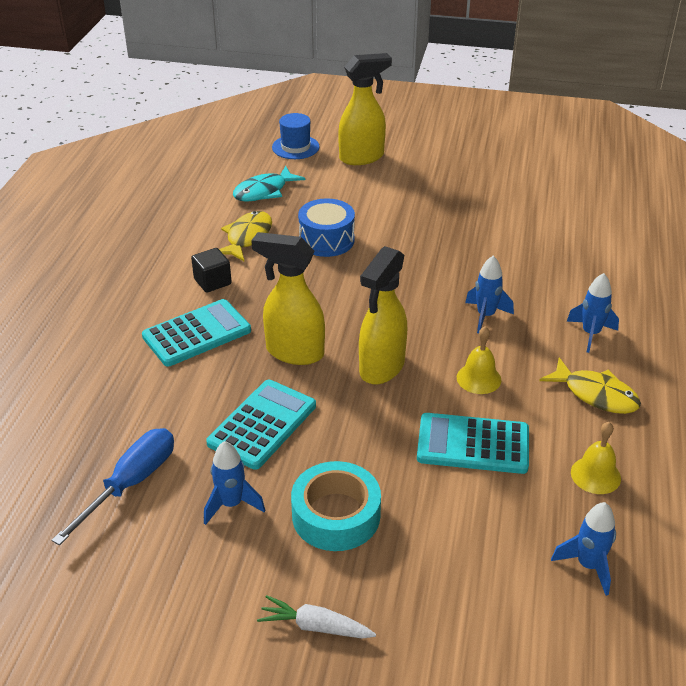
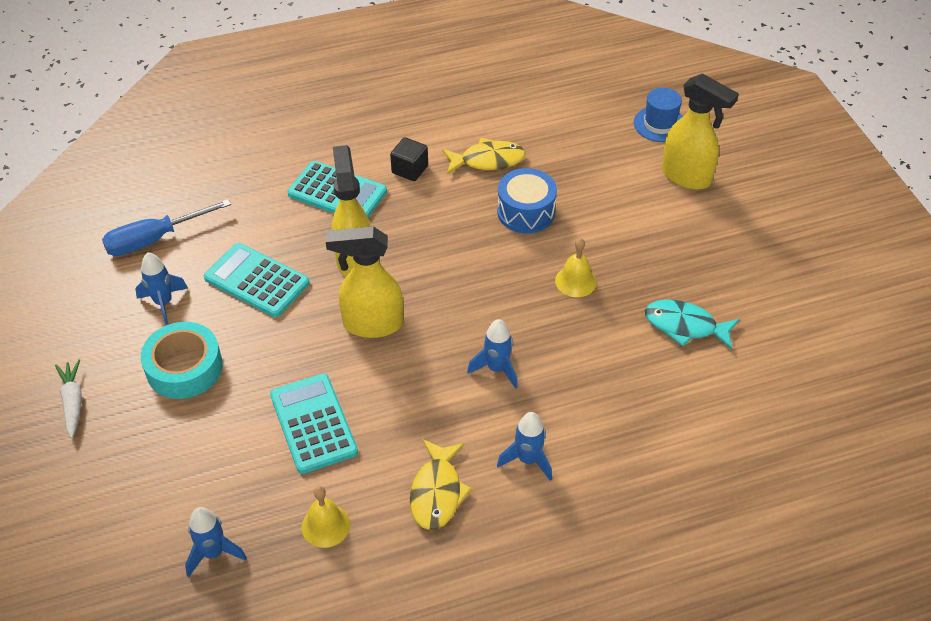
camera: 60 degrees right, 10 degrees up
(131, 483) = (154, 239): blue screwdriver -> blue screwdriver turned 150 degrees clockwise
(262, 424) = (256, 281): turquoise calculator -> turquoise calculator turned 150 degrees counterclockwise
(264, 191) = (566, 138): turquoise fish -> turquoise fish (685, 326)
(478, 378) = (402, 396): yellow bell -> yellow bell (575, 281)

